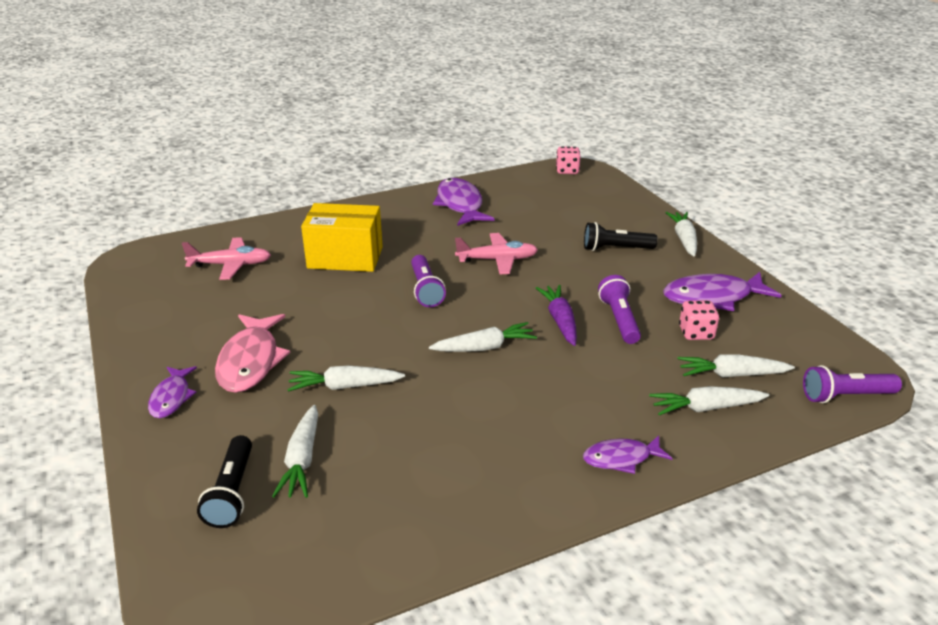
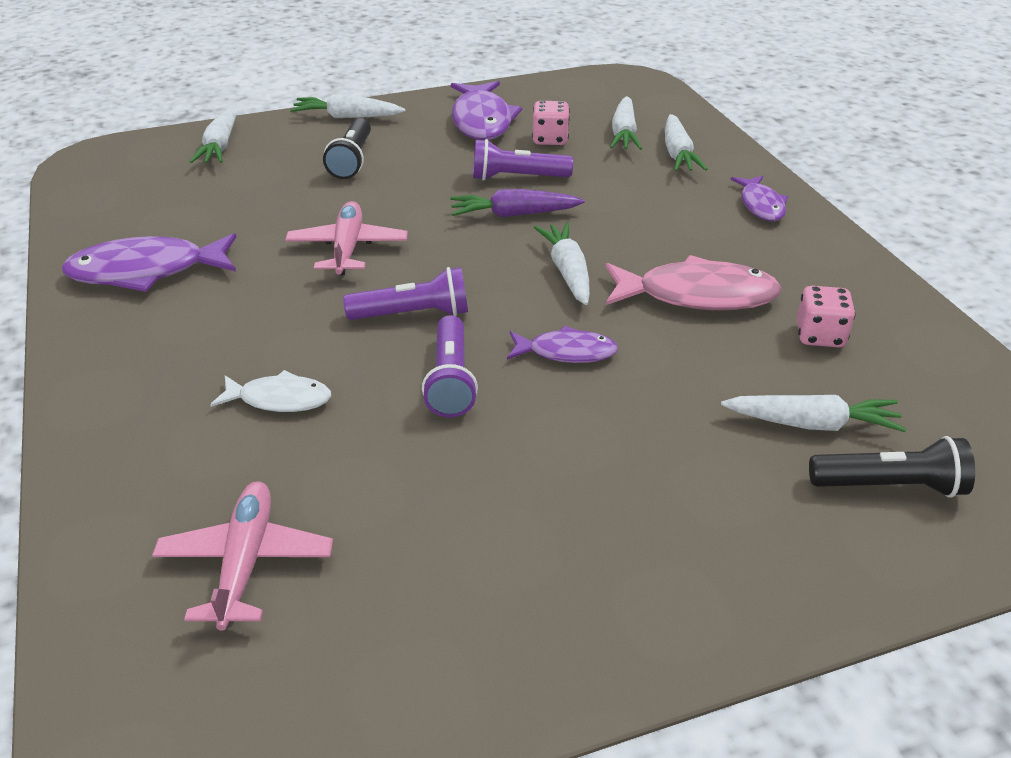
camera: 85 degrees left, 5 degrees up
(171, 397) = (694, 589): purple fish -> purple fish (566, 352)
(250, 361) = (591, 497): pink fish -> pink fish (697, 295)
(344, 386) = (654, 390): white carrot -> white carrot (220, 146)
(345, 257) = (279, 399): yellow box -> white fish
(567, 171) = (92, 169): pink dice -> pink dice (820, 336)
(845, 396) = (654, 91): purple flashlight -> purple flashlight (450, 380)

